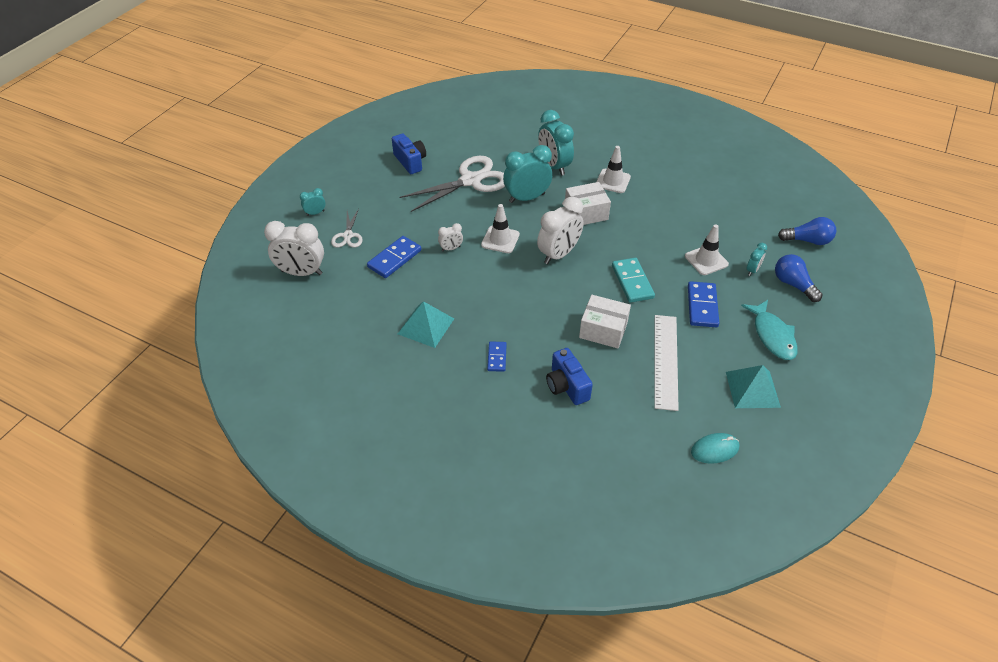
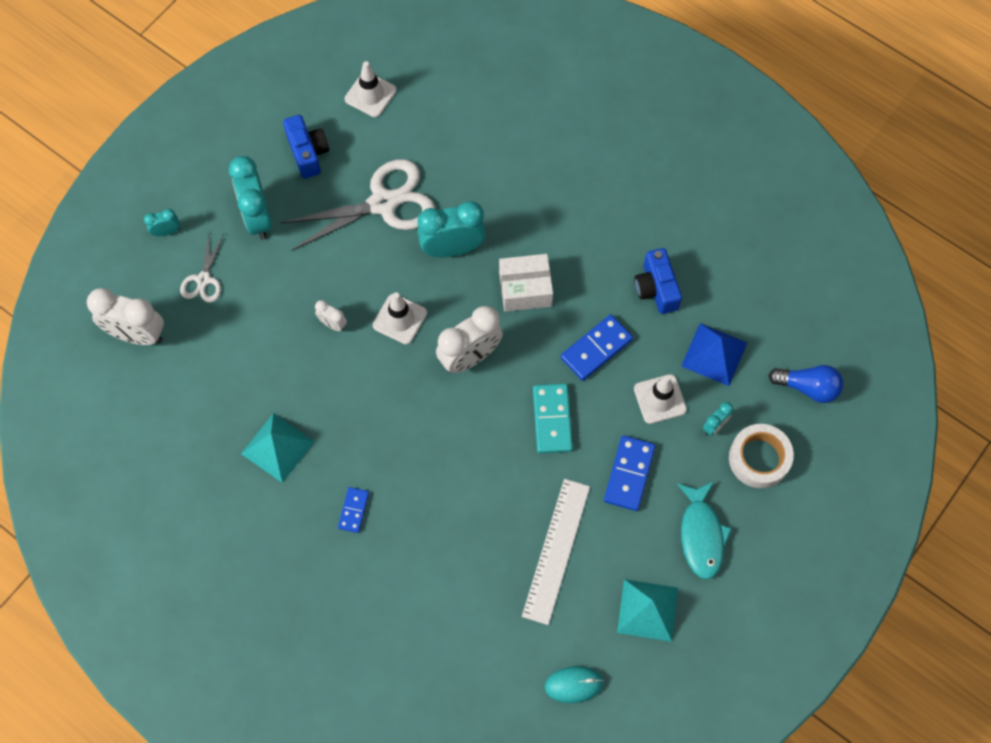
camera: 10 degrees right, 20 degrees up
(394, 259) = (257, 330): blue domino -> blue domino (596, 349)
(451, 248) = (332, 324): white clock -> white clock turned 45 degrees clockwise
(554, 166) = (504, 193): turquoise clock -> turquoise clock (258, 217)
(567, 386) = (427, 567): blue camera -> blue camera (656, 289)
(603, 330) = (493, 491): white box -> none
(613, 181) = (578, 235): white traffic cone -> white traffic cone (370, 95)
(733, 231) = (714, 354): none -> blue pyramid
(793, 284) = (759, 458): blue light bulb -> white tape

